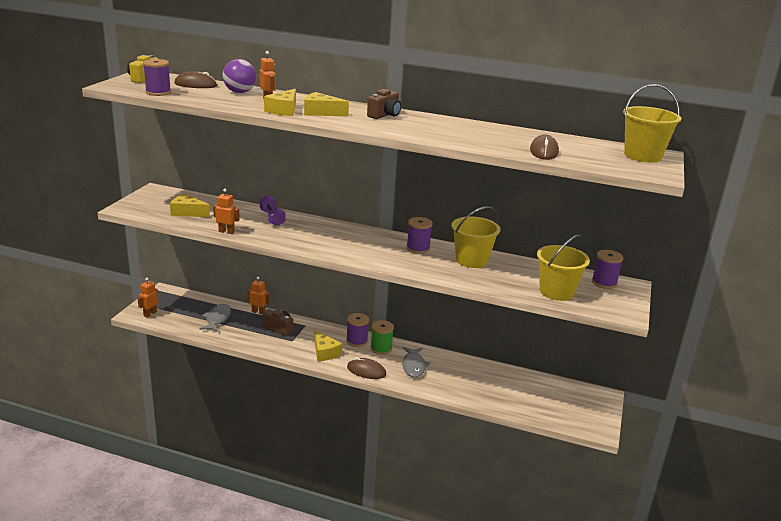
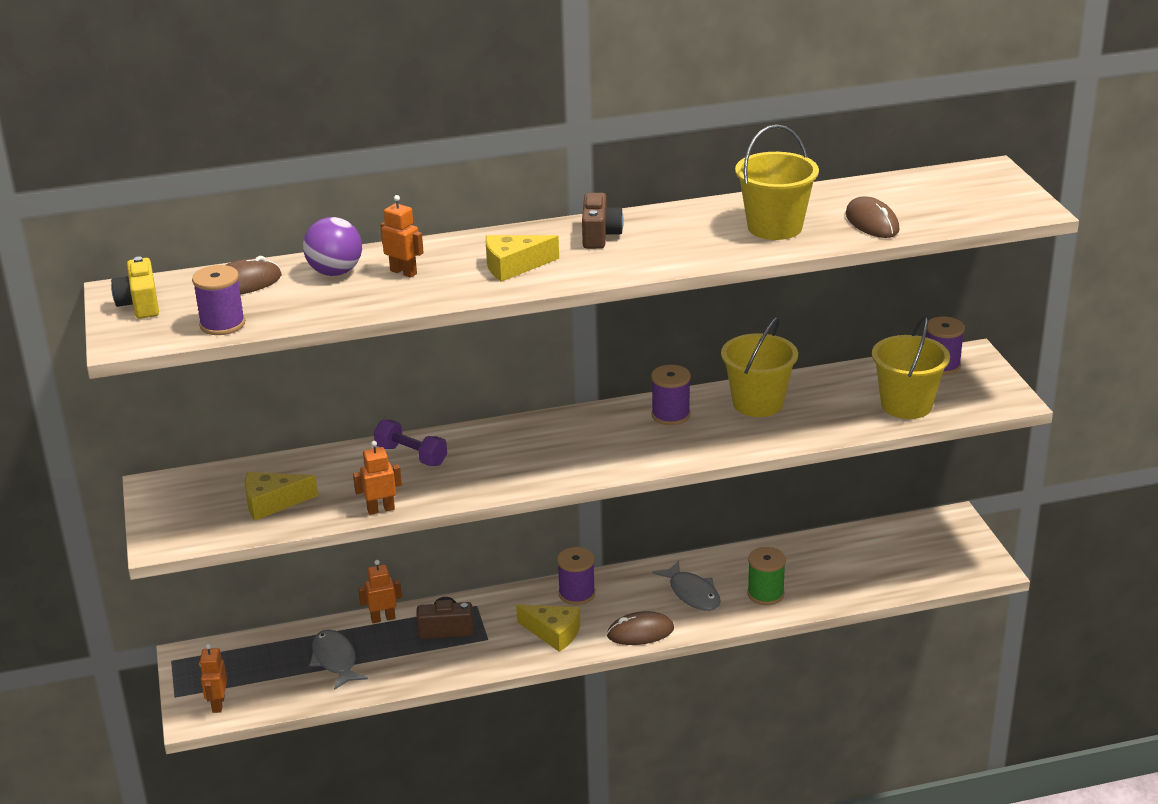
camera: 30 degrees left, 5 degrees up
(284, 110) = (460, 284): yellow cheese -> none
(381, 348) = (622, 589): green spool -> green spool (765, 594)
(642, 156) = (978, 182): yellow bucket -> yellow bucket (774, 227)

